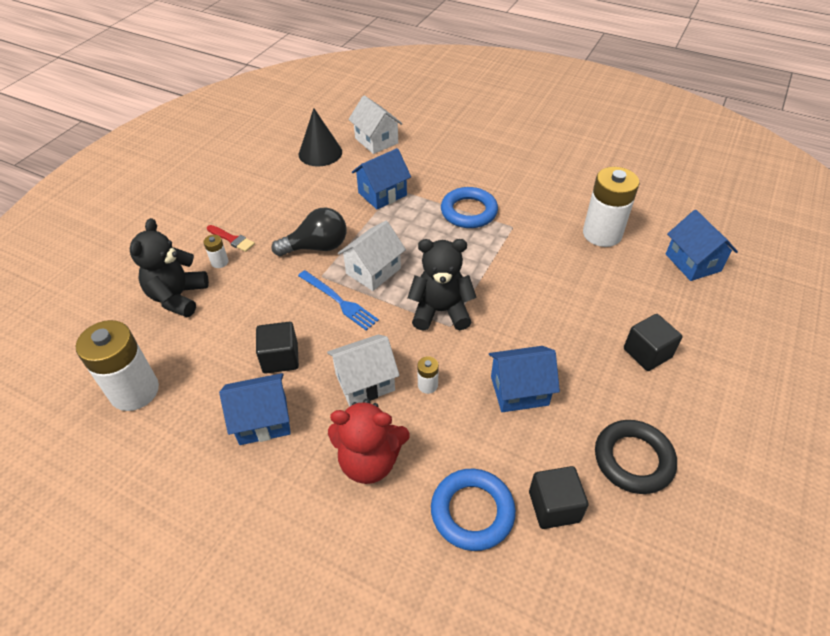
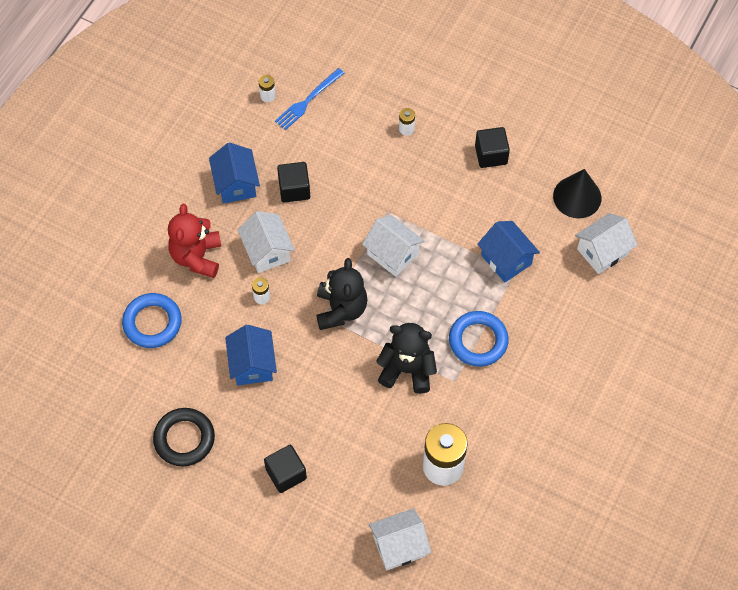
camera: 90 degrees right, 15 degrees up
(134, 391) = (267, 96): white battery -> white battery, size x0.43
(178, 297) = (364, 105): black teddy bear -> black teddy bear (407, 369)
(232, 239) = (437, 134): red brush -> none
(317, 247) = (425, 205): black light bulb -> none
(339, 301) = (355, 228): blue fork -> blue fork (308, 100)
(554, 506) = (151, 377): black cube -> black cube (491, 155)
(693, 262) = (399, 546): blue house -> white house

